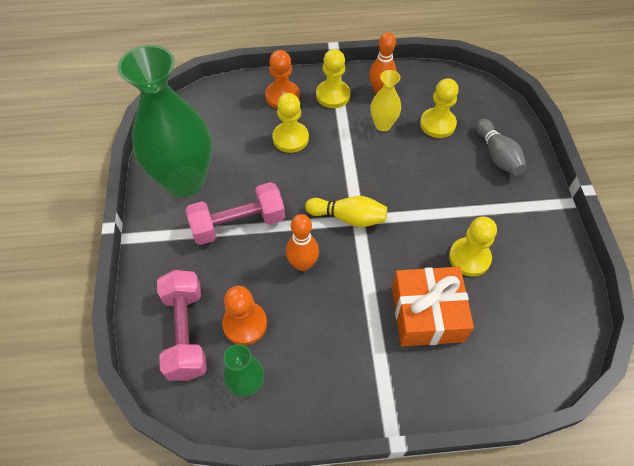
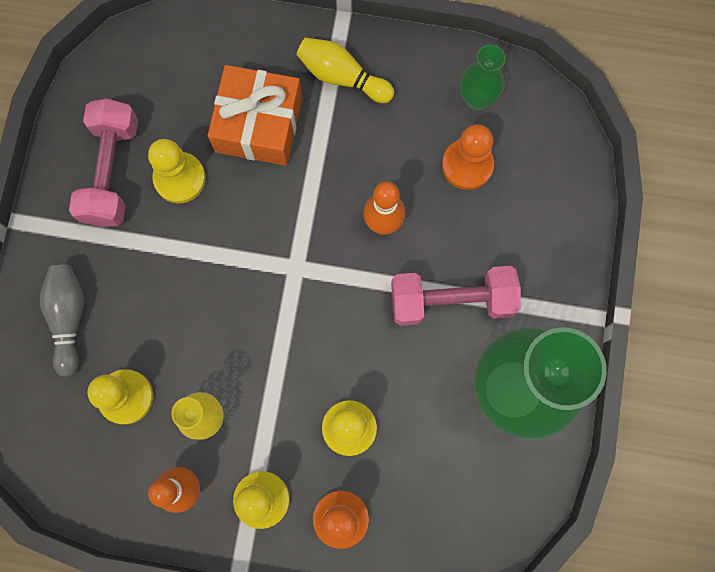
camera: 165 degrees left, 20 degrees up
(185, 332) = (535, 172): pink dumbbell -> pink dumbbell (112, 172)
(348, 217) = (307, 272): yellow bowling pin -> yellow bowling pin (342, 77)

